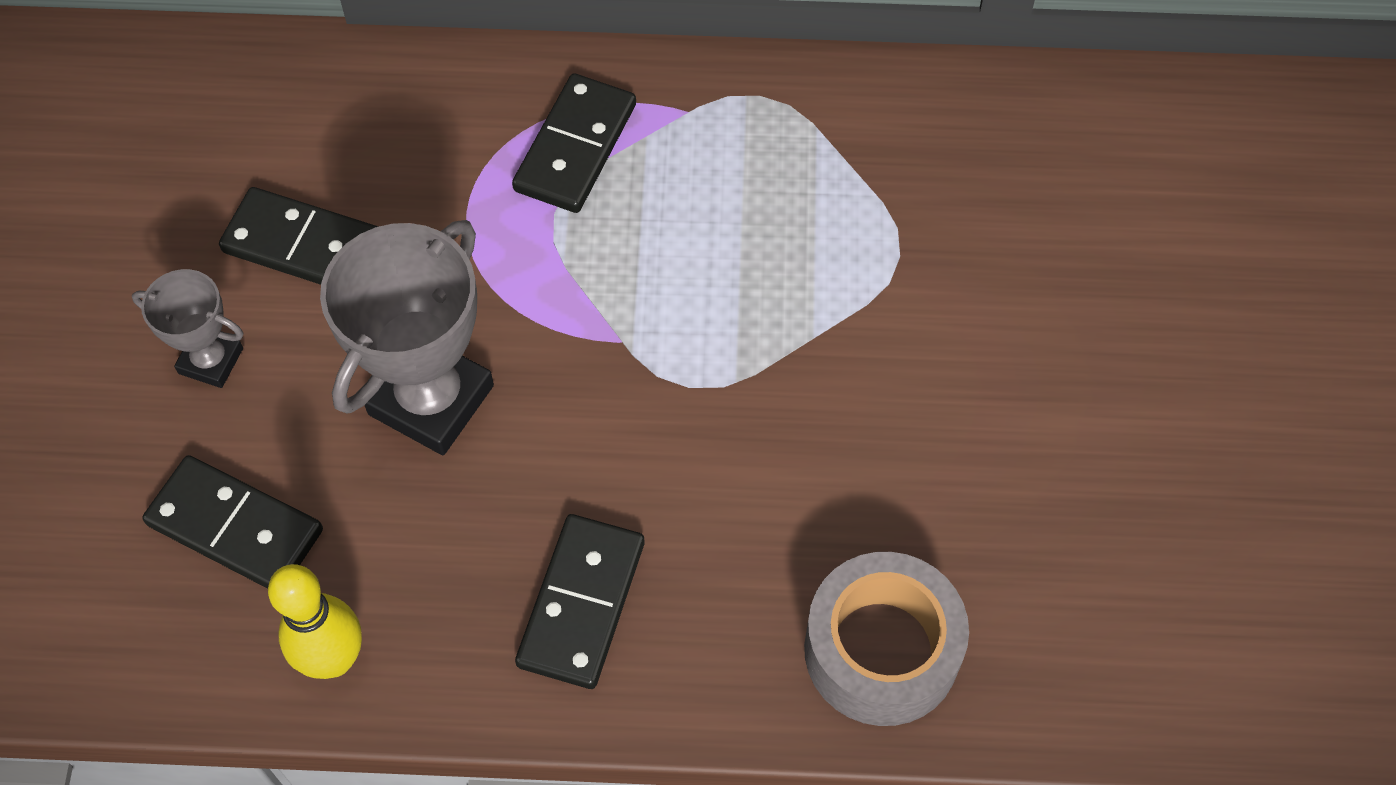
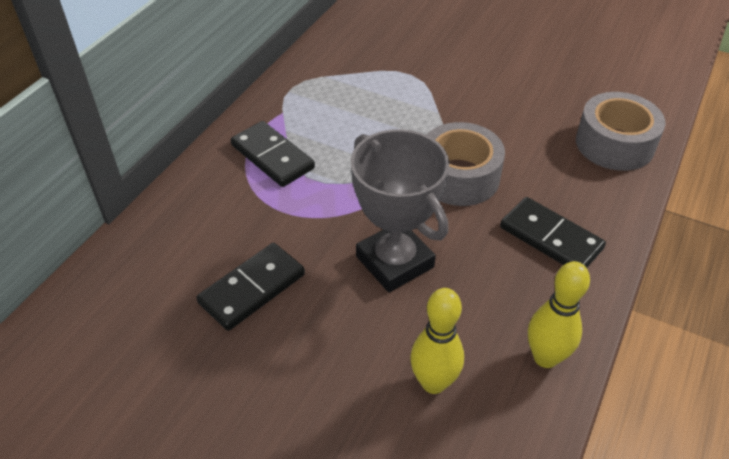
camera: 65 degrees left, 15 degrees down
(211, 361) = (305, 361): grey trophy -> none
(235, 527) = (433, 383): black domino -> yellow bowling pin
(661, 424) = (459, 177): none -> grey tape

